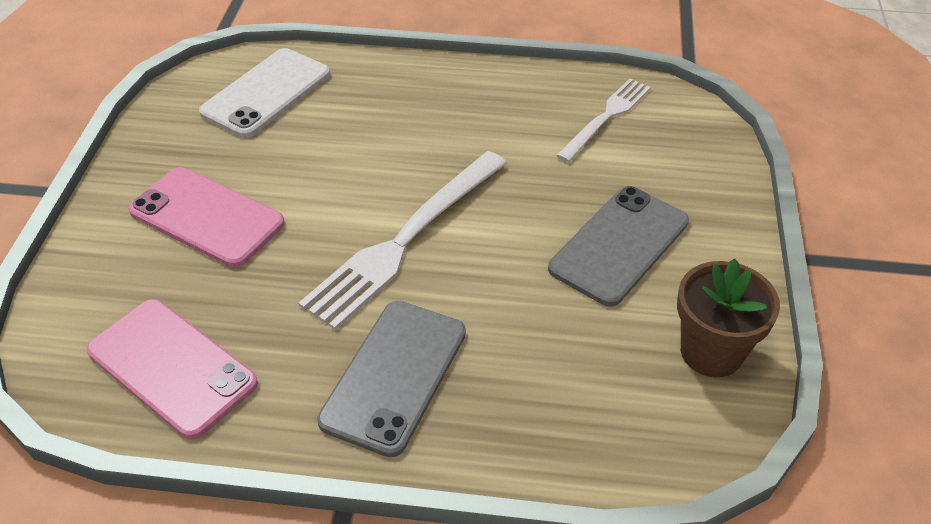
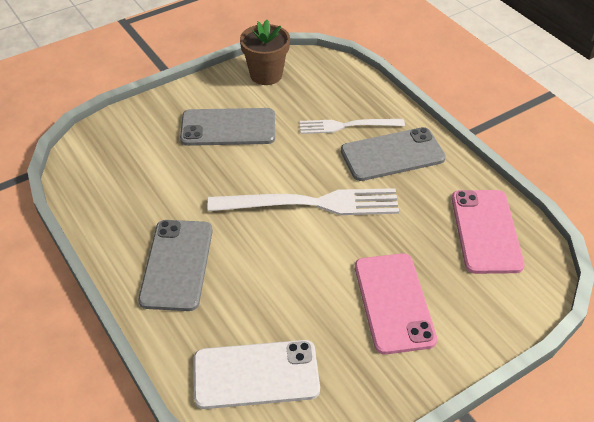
camera: 130 degrees left, 0 degrees up
(441, 105) = (177, 264): none -> grey phone
(606, 117) = (119, 182): white fork -> white fork (347, 126)

